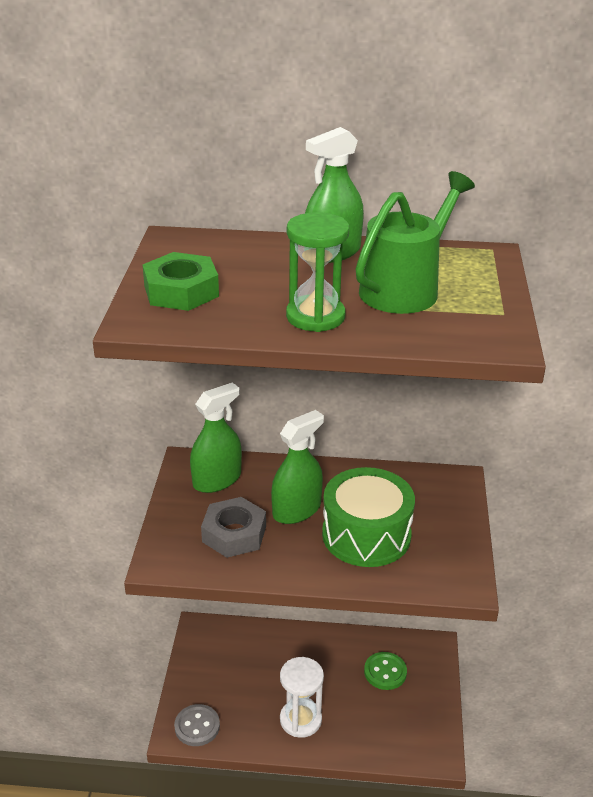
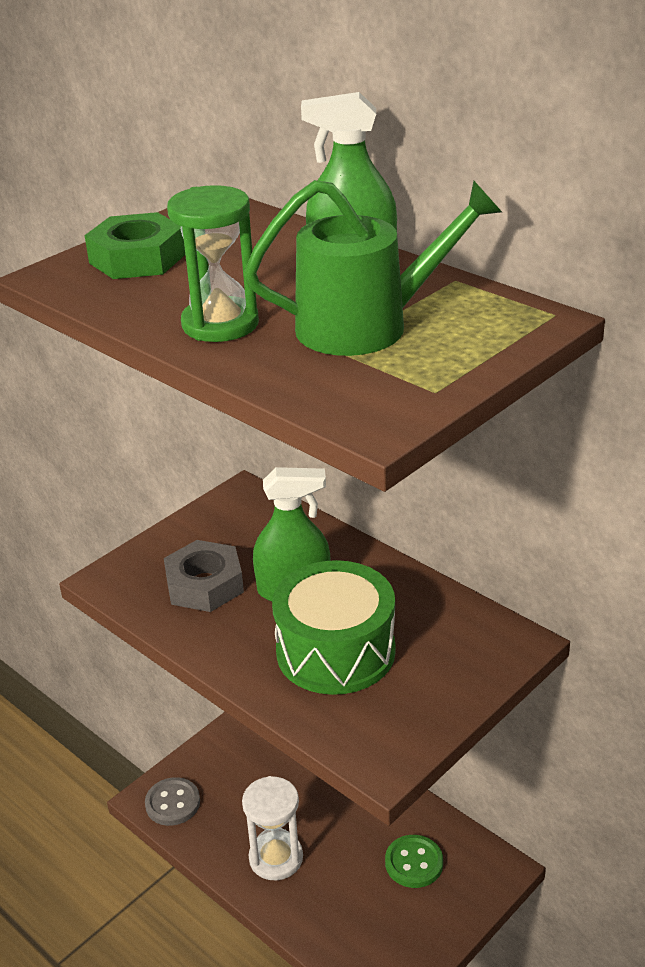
camera: 40 degrees right, 0 degrees up
(217, 480) = (250, 523): green spray bottle -> none

